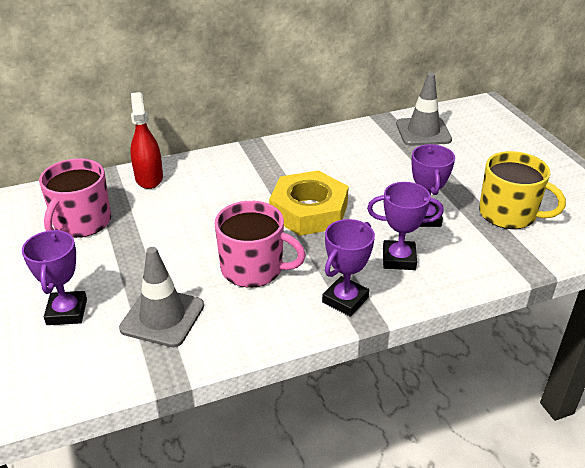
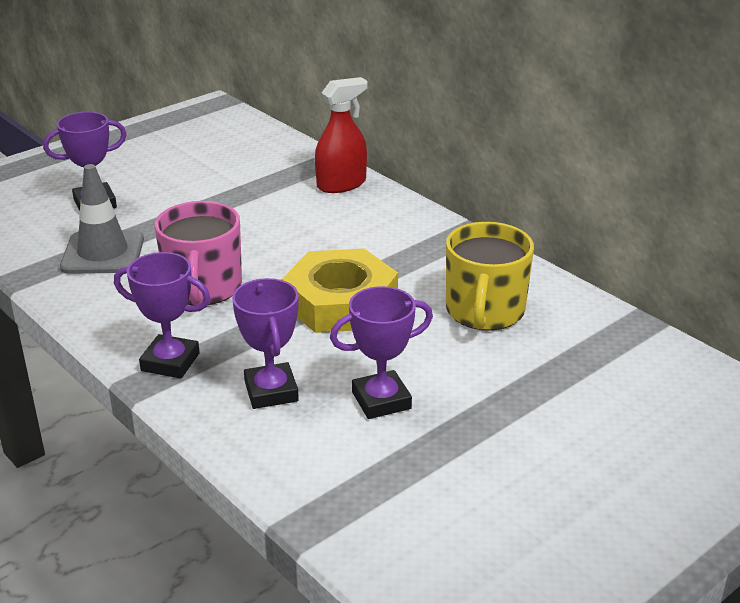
camera: 70 degrees right, 5 degrees down
(81, 222) = (236, 171): pink mug -> none
(423, 132) = (631, 367): grey traffic cone -> none
(509, 214) = (444, 487): yellow mug -> yellow mug (484, 311)

